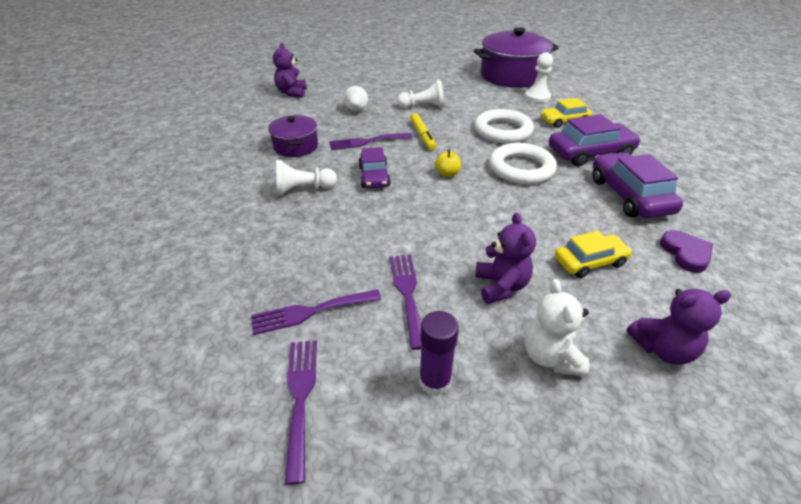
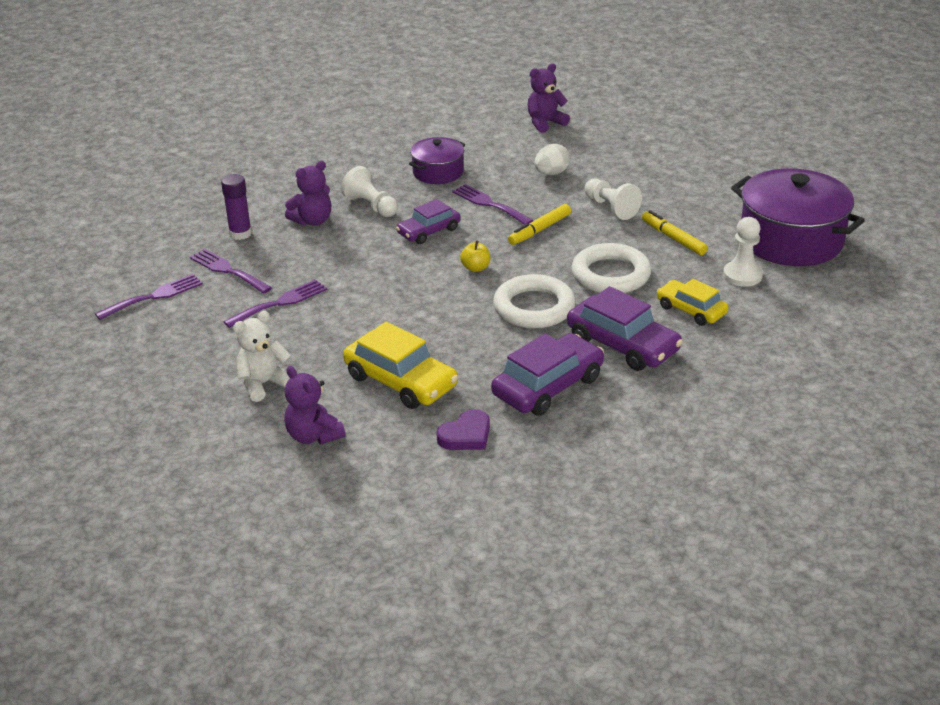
camera: 60 degrees right, 5 degrees down
(434, 381) = (203, 341): purple glue stick -> purple glue stick (240, 234)
(478, 101) = (673, 238): none -> yellow marker
(501, 286) = (326, 343): purple teddy bear -> purple teddy bear (312, 221)
(589, 262) = (401, 381): yellow car -> yellow car, size x1.57

